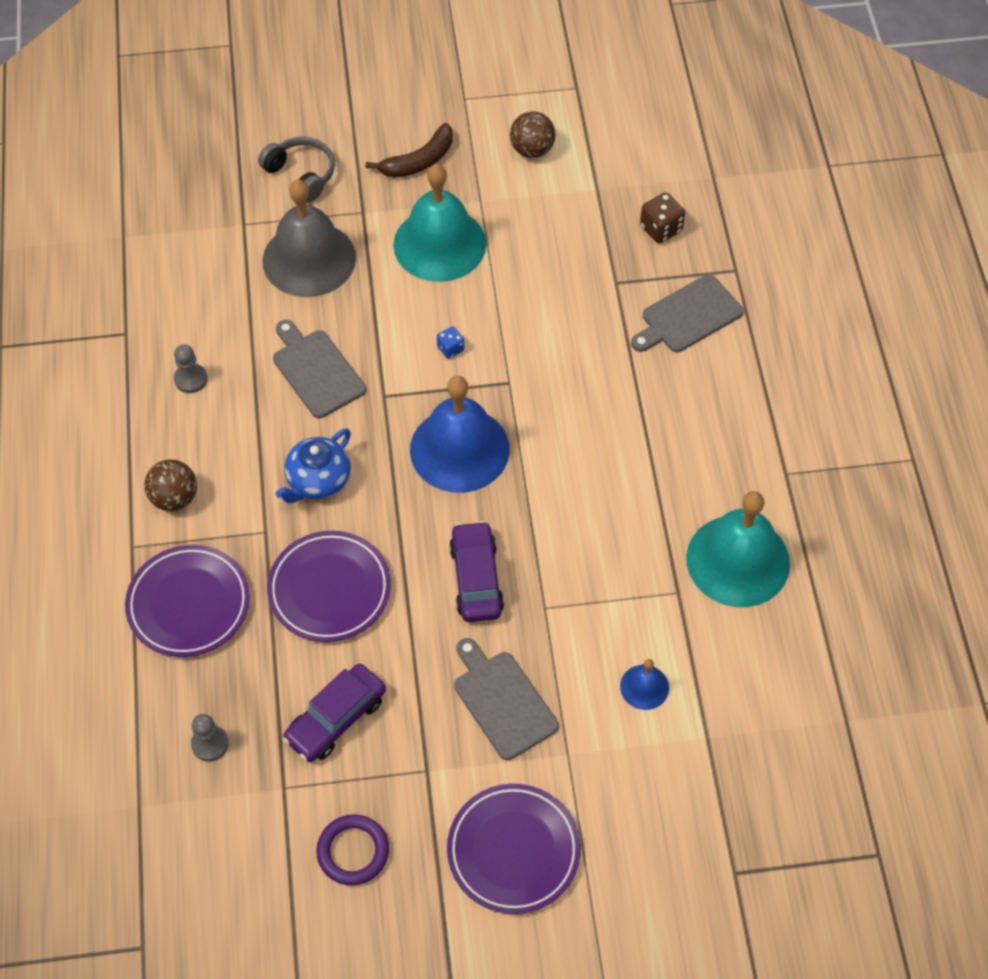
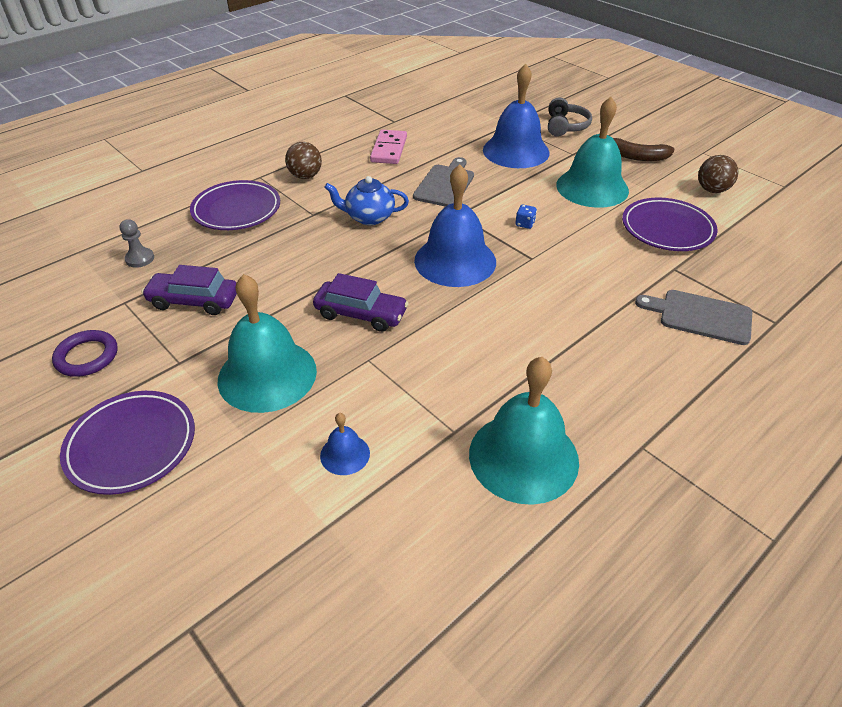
camera: 55 degrees right, 15 degrees down
(190, 379) = (389, 149): grey pawn -> pink domino
(309, 259) = (516, 151): grey bell -> blue bell
(329, 589) = (293, 255): purple plate -> purple plate (667, 229)
(476, 578) = (361, 314): purple car -> purple car turned 60 degrees clockwise
(502, 701) = (267, 375): grey cutting board -> turquoise bell
(661, 229) = (747, 269): brown dice -> none

